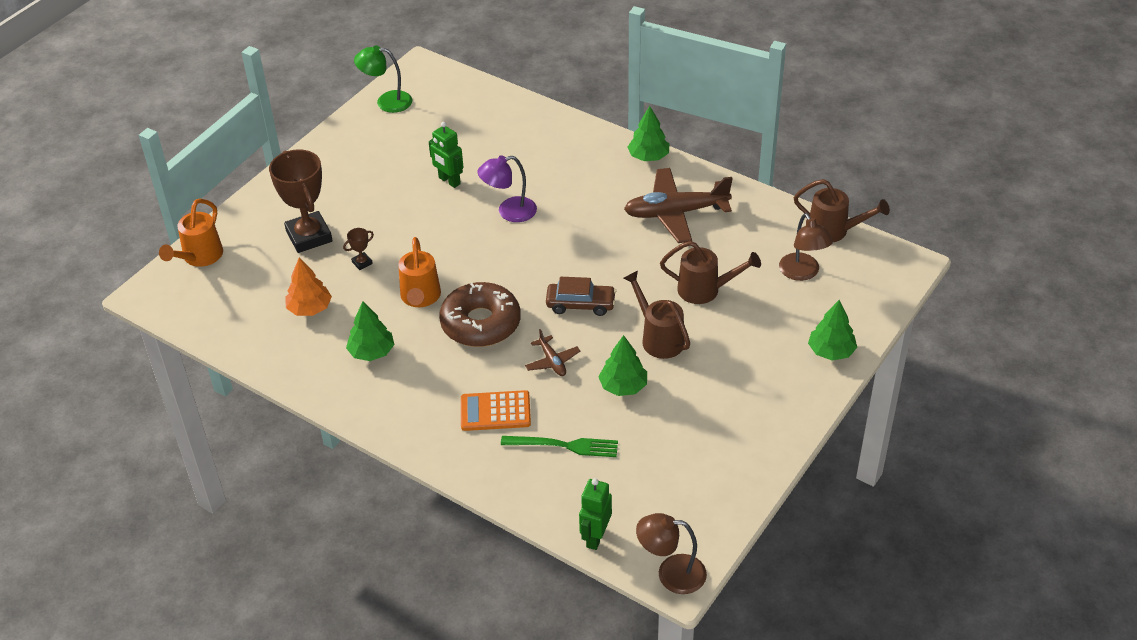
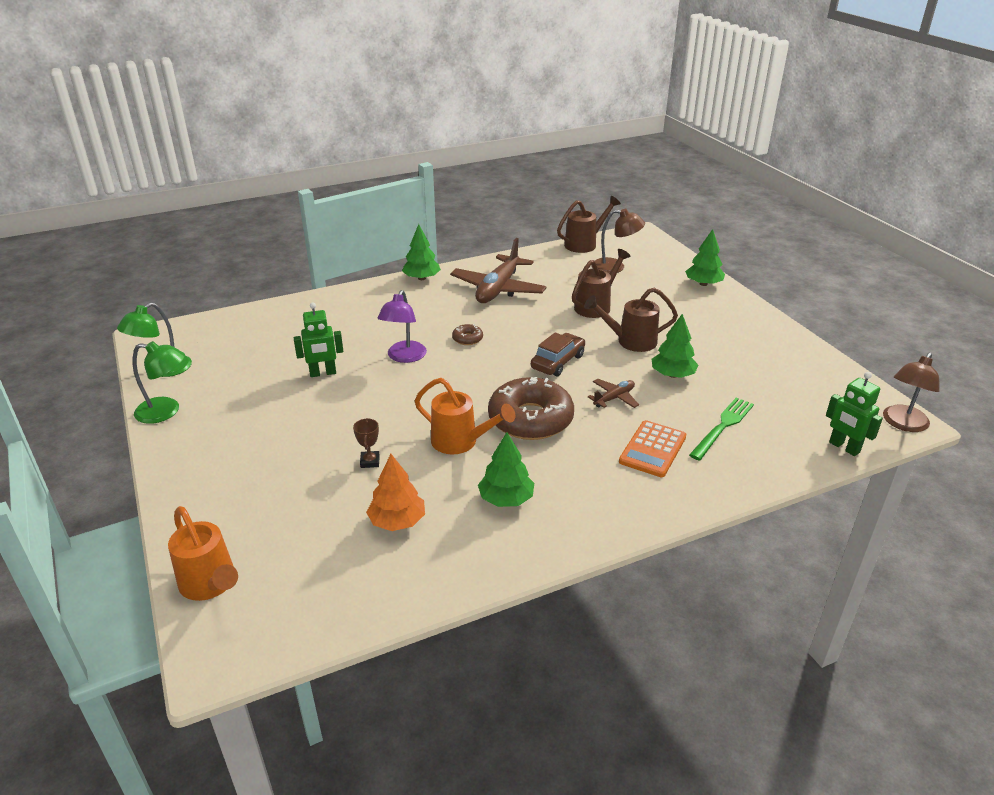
camera: 60 degrees left, 10 degrees down
(309, 236) = (286, 484): brown trophy -> none
(342, 134) = (166, 411): none -> green lamp
(552, 361) = (614, 398): brown plane -> brown plane turned 45 degrees counterclockwise
(569, 234) = (467, 339): none -> brown donut

